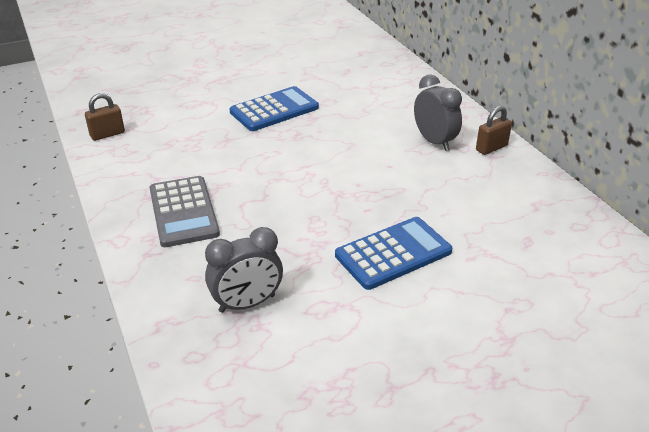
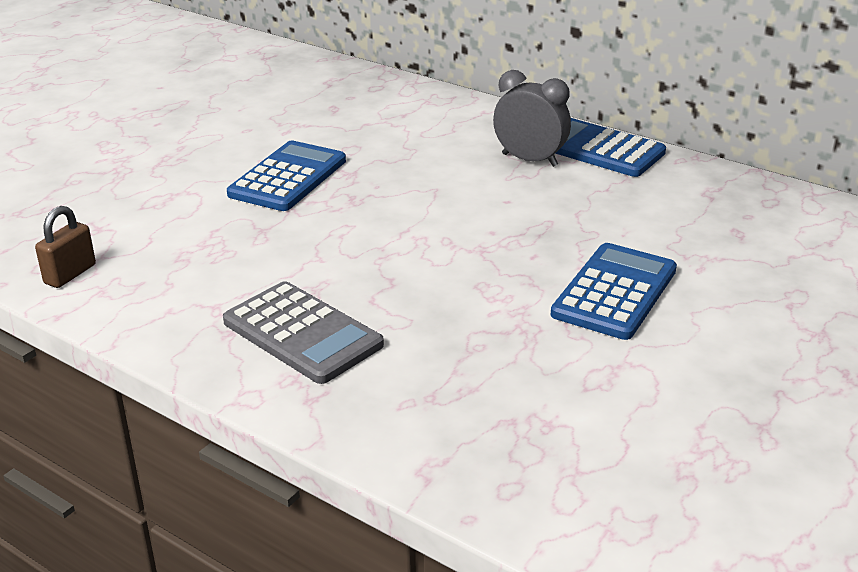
camera: 30 degrees left, 5 degrees down
(247, 303) = (508, 406): grey clock -> none
(491, 148) = (600, 149): brown padlock -> blue calculator

